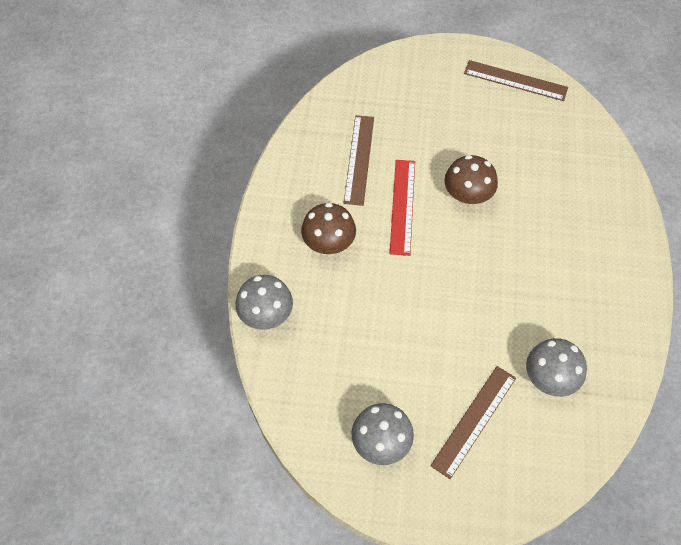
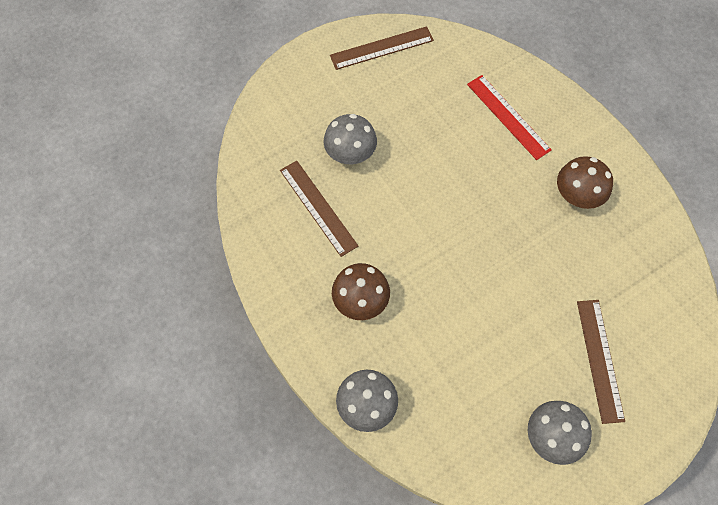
camera: 40 degrees left, 5 degrees up
(402, 206) = (390, 223): red ruler -> red ruler (508, 117)
(467, 196) = (432, 175): brown mushroom -> brown mushroom (577, 196)
(549, 378) = (620, 280): grey mushroom -> grey mushroom (350, 154)

